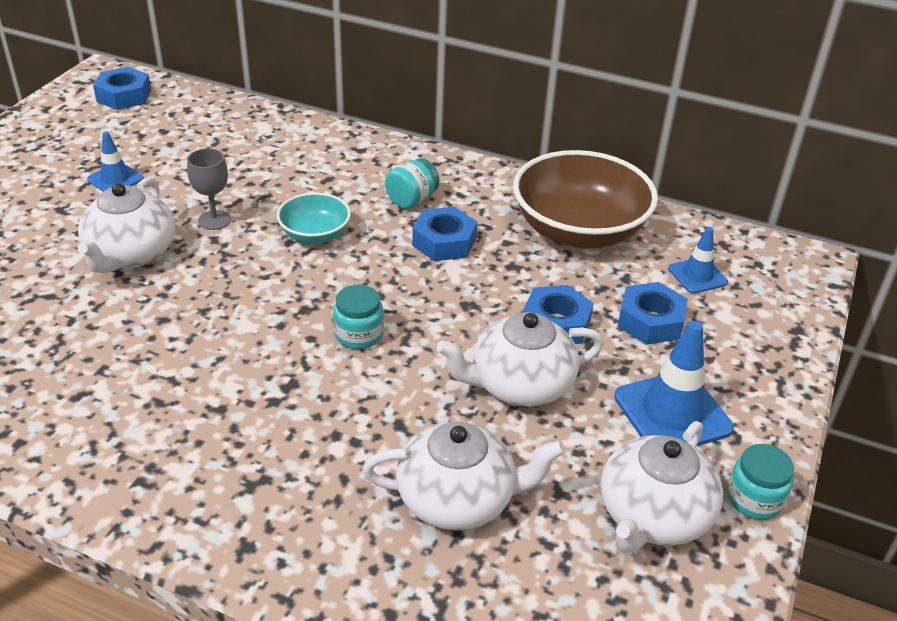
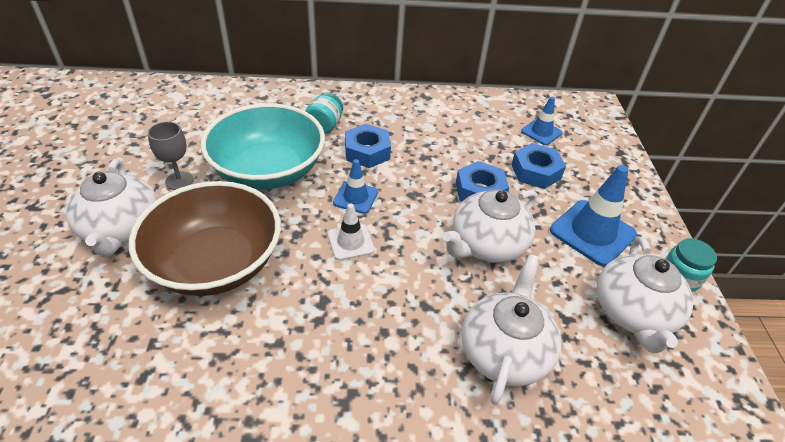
camera: 25 degrees left, 5 degrees up
(115, 179) = (71, 167): blue traffic cone -> blue traffic cone (355, 197)
(124, 96) = (41, 95): blue nut -> none
(315, 234) = (268, 171): turquoise bowl -> turquoise bowl, size x1.97
(359, 334) = (350, 242): turquoise jar -> white traffic cone
(458, 499) = (504, 351): white teapot -> white teapot turned 45 degrees counterclockwise
(579, 231) = (450, 120): brown bowl -> brown bowl (216, 263)

